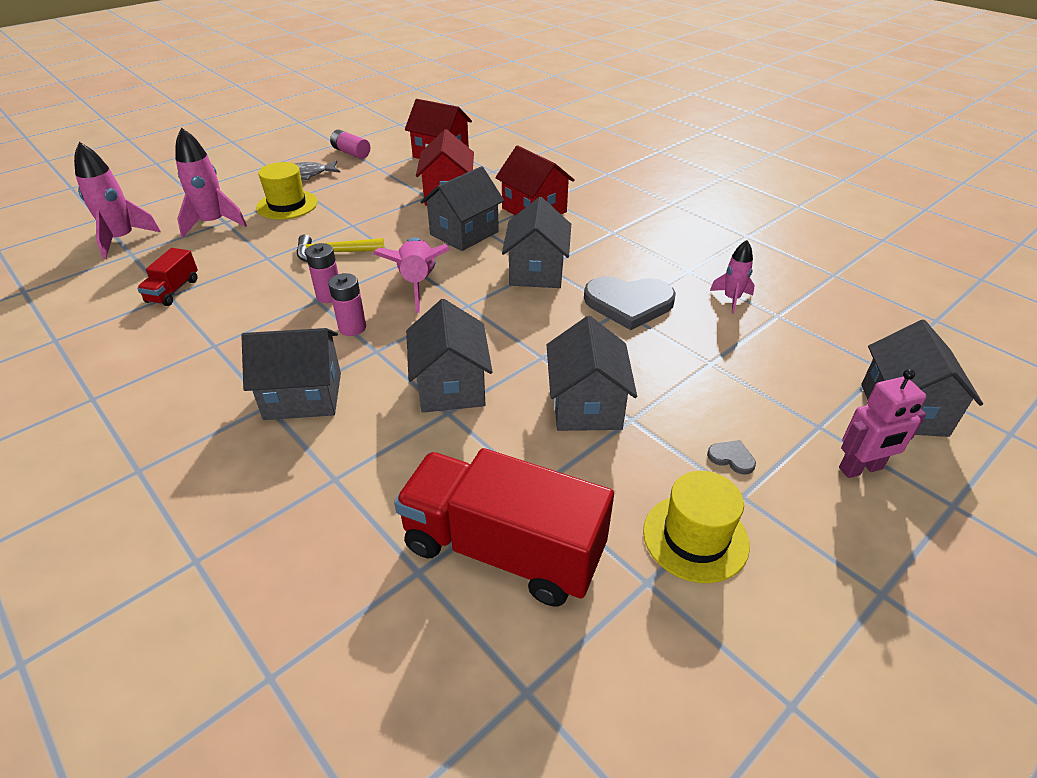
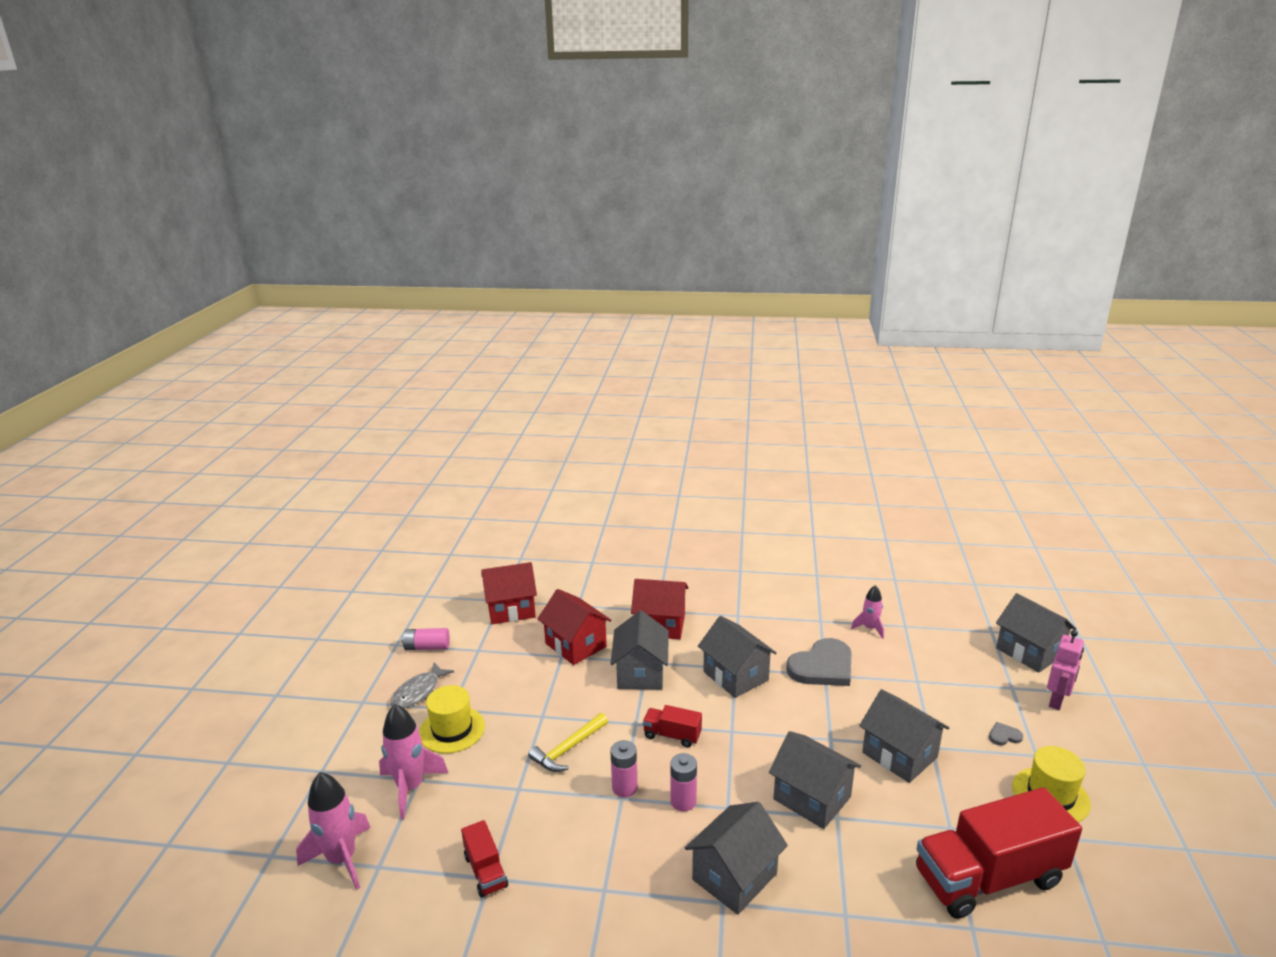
camera: 40 degrees left, 15 degrees down
(417, 283) = (672, 735): pink rocket -> red truck

